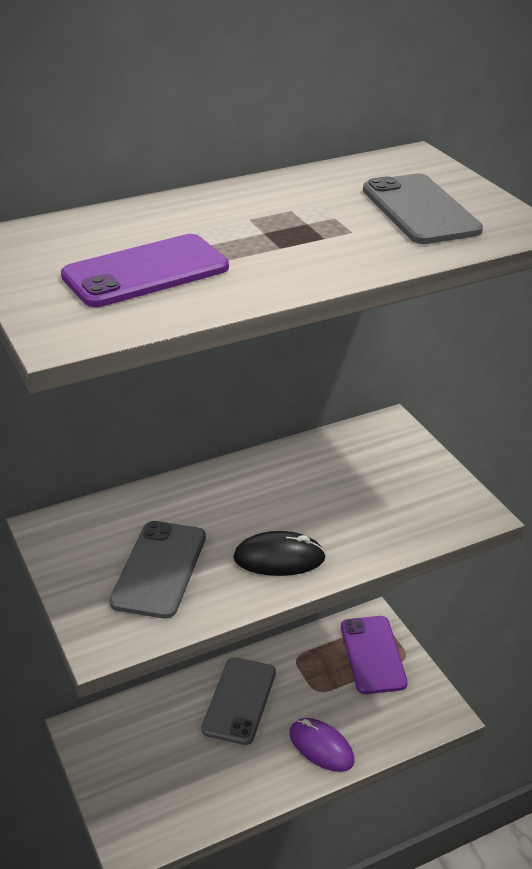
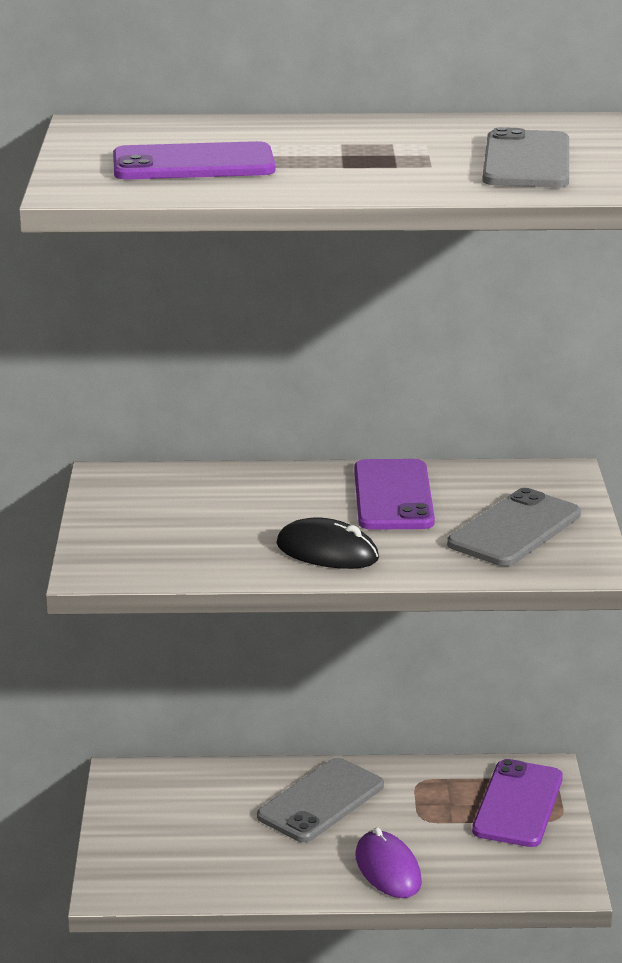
camera: 25 degrees right, 10 degrees down
(159, 569) = (194, 532): grey phone -> grey phone (514, 529)
(287, 483) = (393, 496): none -> purple phone

